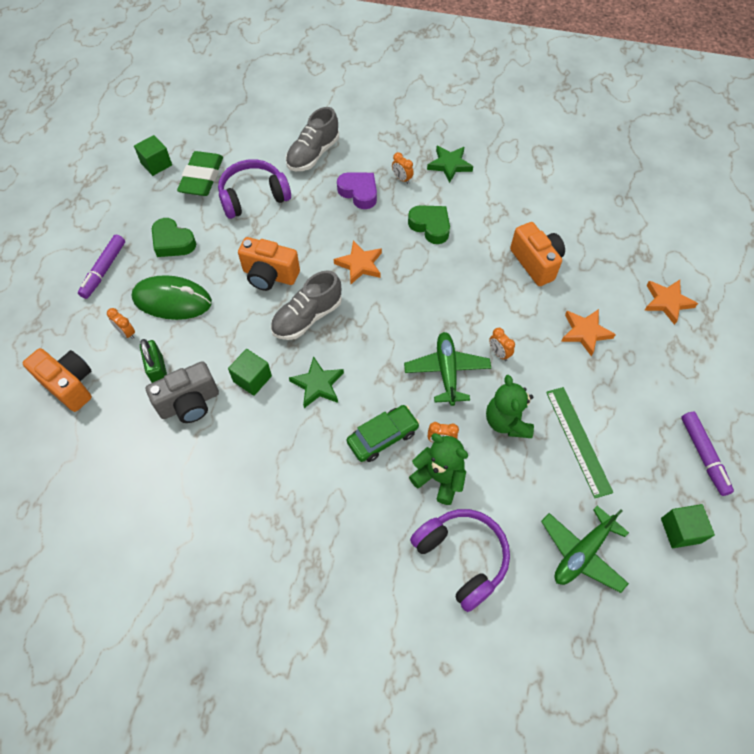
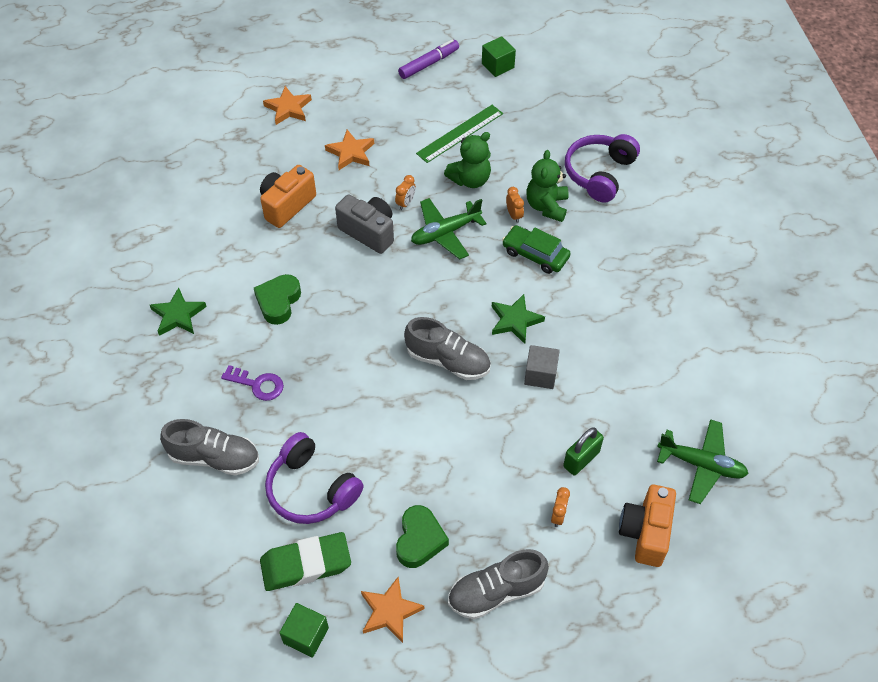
camera: 115 degrees left, 5 degrees down
(104, 270) = (496, 592): purple marker -> grey shoe
(172, 300) = (495, 494): green mouse -> none
(189, 403) = (596, 413): grey camera -> grey camera (369, 232)
(252, 379) = (540, 375): green cube -> grey cube
(269, 275) = (415, 417): orange camera -> none
(359, 192) = (258, 384): purple heart -> purple key
(359, 264) = (359, 343): orange star -> orange star (390, 611)
(402, 179) = (219, 352): orange clock -> none
(582, 553) = (549, 111): green plane -> green plane (701, 464)

